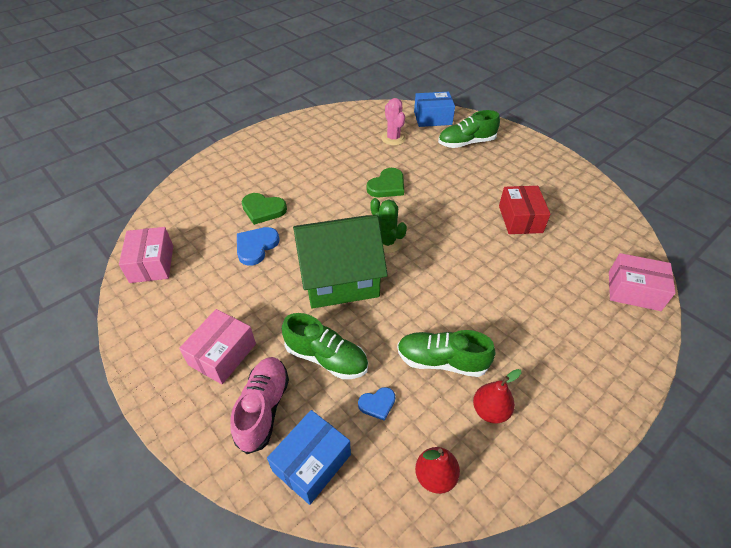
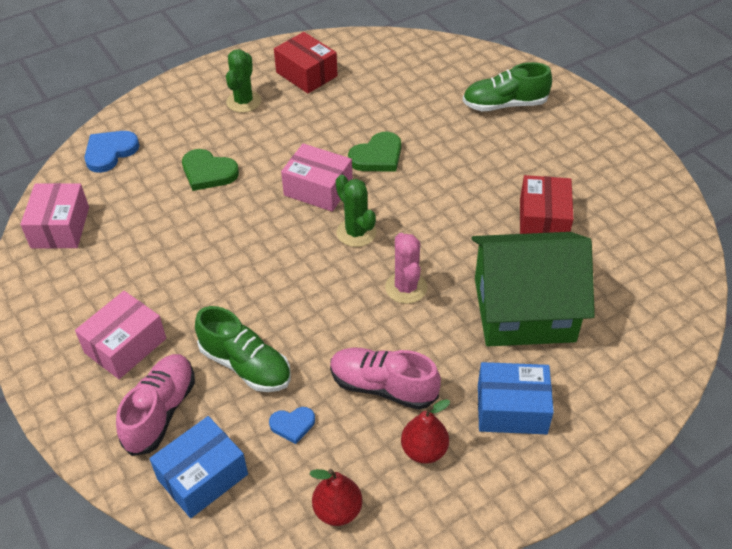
camera: 10 degrees right, 0 degrees up
(256, 246) = (190, 220): blue heart -> blue heart (110, 152)
(279, 157) = (244, 102): none -> green cactus
(321, 135) = (306, 74): none -> red box
(339, 277) = (284, 271): green house -> green house (523, 310)
(393, 138) = (404, 88): pink cactus -> pink cactus (406, 288)
(432, 118) = (468, 63): blue box -> blue box (512, 409)
(441, 361) = (383, 387): green shoe -> pink shoe
(634, 291) = (661, 333): pink box -> pink box (318, 189)

